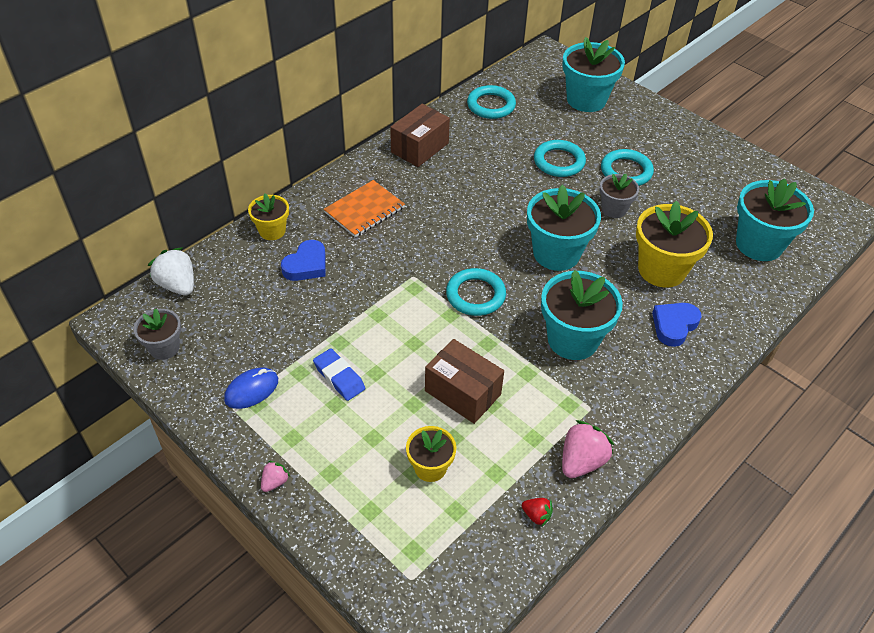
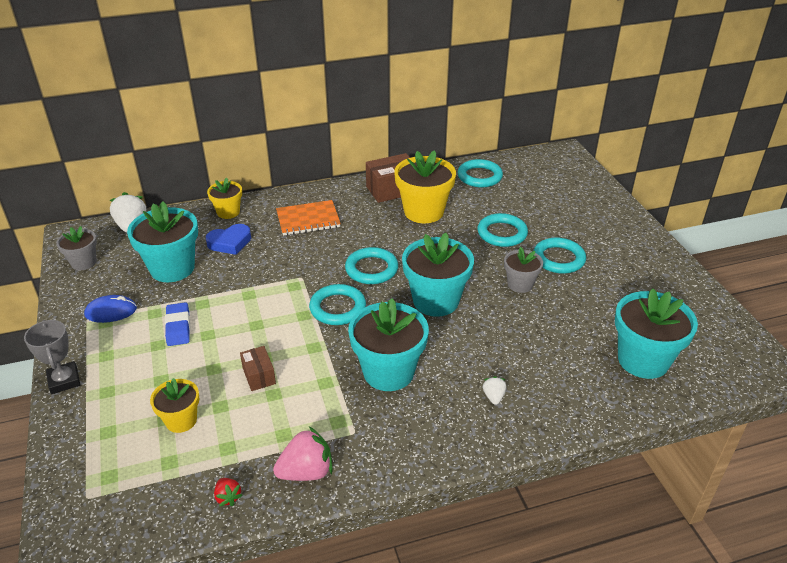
camera: 30 degrees right, 10 degrees down
(275, 482) = (64, 380): pink strawberry -> grey trophy
(462, 393) = (259, 376): brown box -> brown box, size x0.58
(472, 242) = (371, 269): none -> turquoise ring
(586, 100) = (570, 195): turquoise flower pot -> turquoise flower pot (172, 268)
(662, 270) = (523, 347): yellow flower pot -> yellow flower pot (423, 212)
(674, 325) = (493, 396): blue heart -> white strawberry

